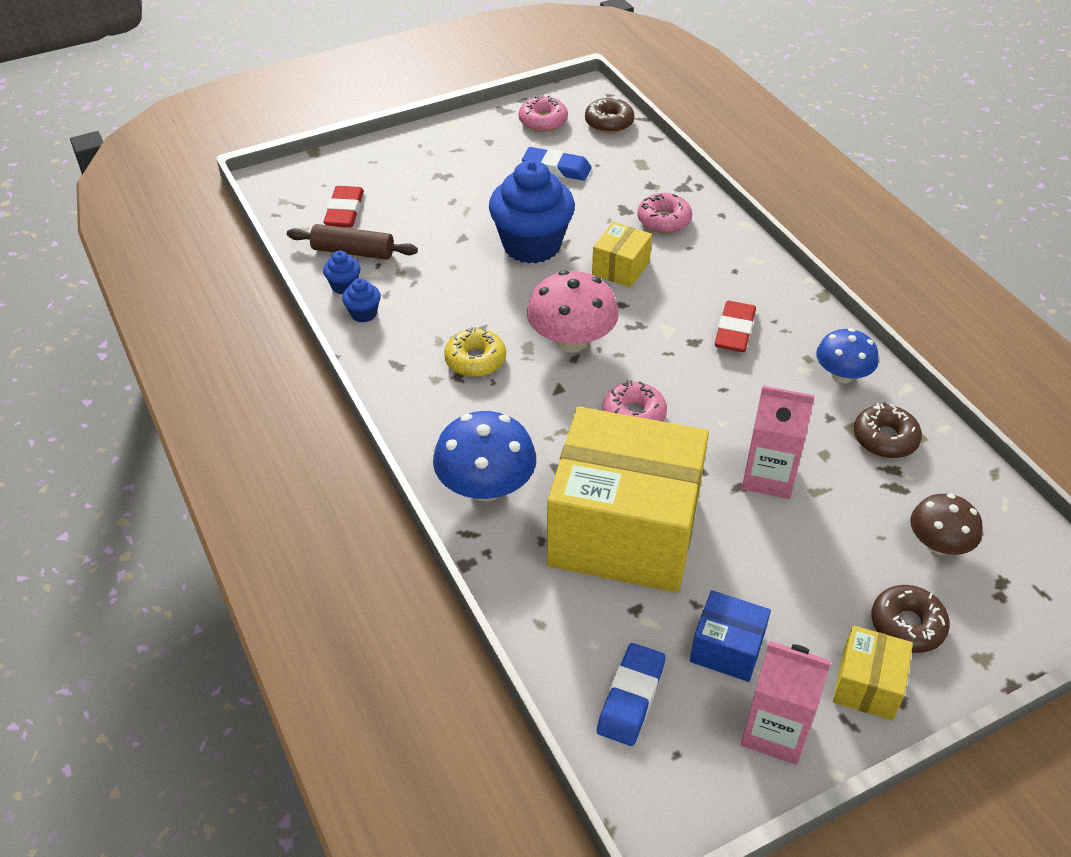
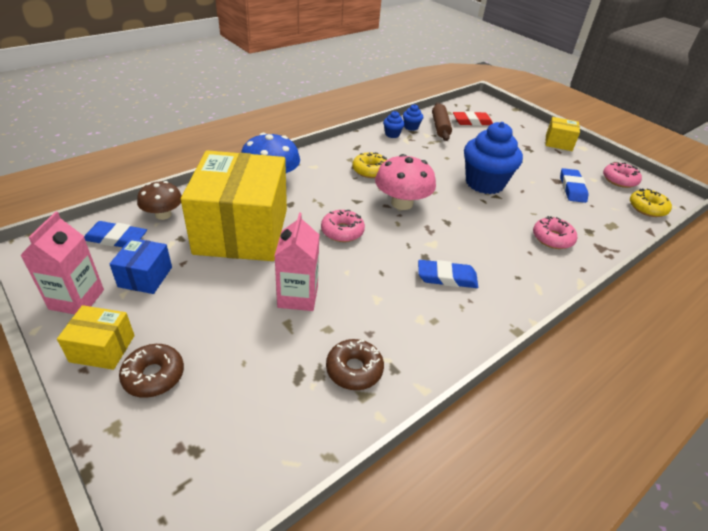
camera: 75 degrees right, 5 degrees down
(609, 122) = (647, 208): brown donut -> yellow donut
(620, 268) = (485, 220): yellow box -> yellow box (558, 143)
(734, 331) = (447, 277): red eraser -> blue eraser
(842, 375) = (422, 342): blue mushroom -> none
(938, 544) = (237, 402): brown mushroom -> brown mushroom (163, 214)

